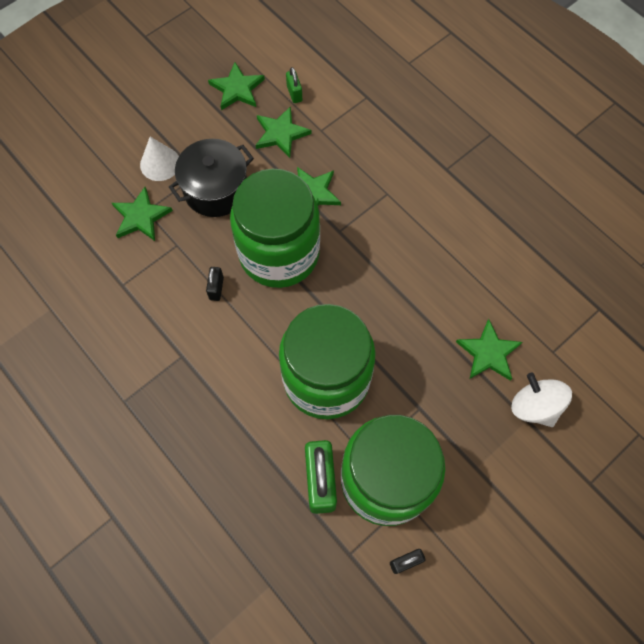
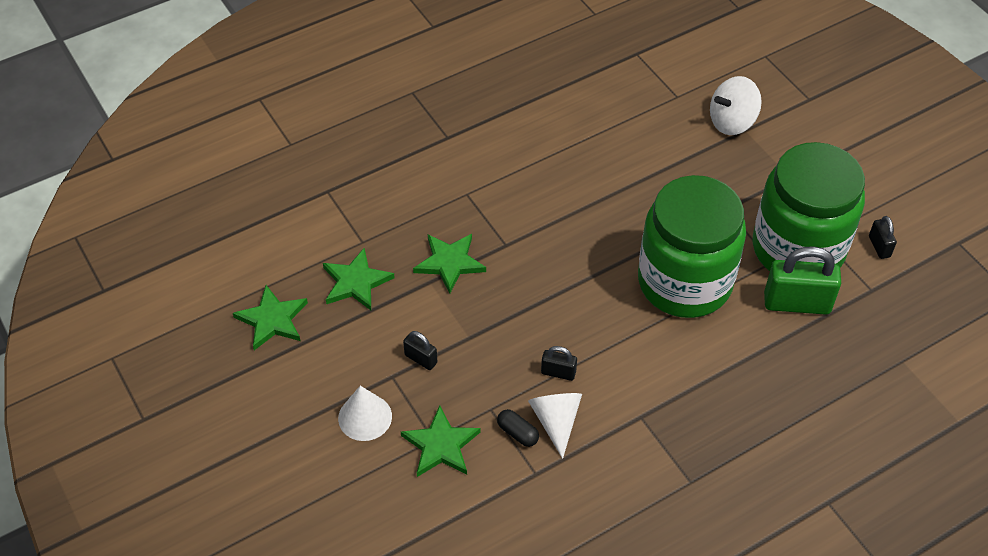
camera: 80 degrees left, 15 degrees down
(157, 267) = (517, 433): none -> black capsule
(170, 293) = (556, 421): none -> white cone
(216, 190) = (421, 359): black pot -> black padlock
(279, 253) = (523, 305): green jar -> none
(294, 93) = (299, 260): green padlock -> none
(488, 353) = (672, 144): green star -> none

